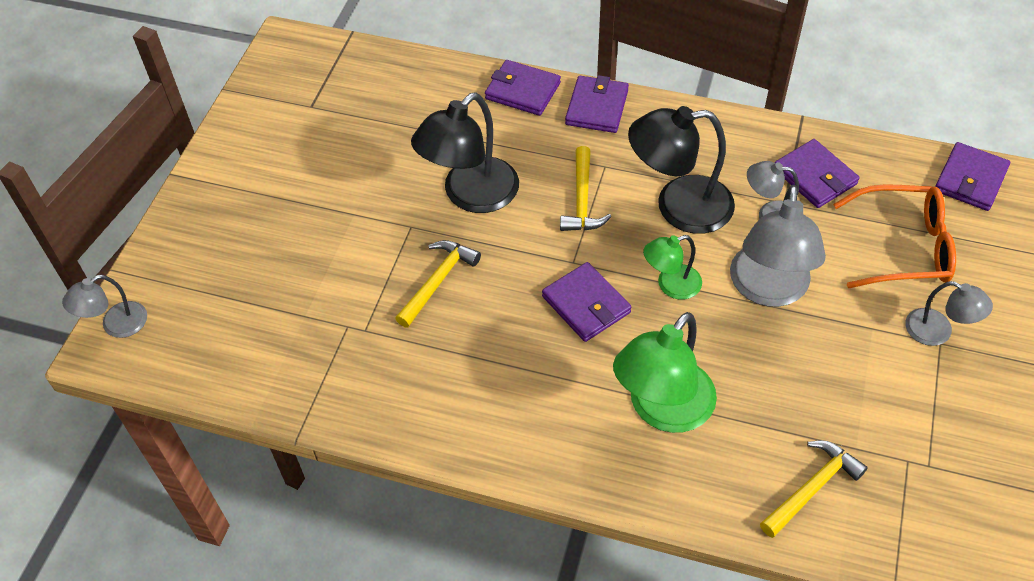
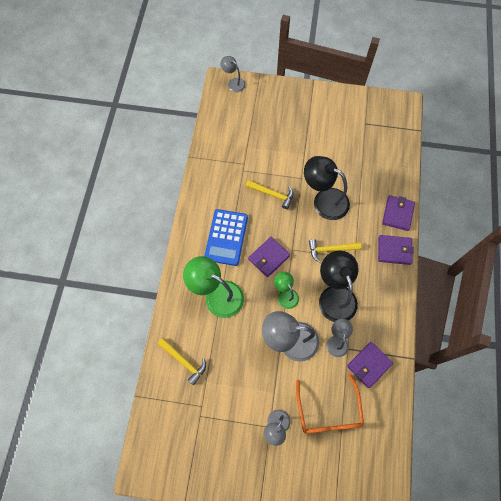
camera: 80 degrees right, 15 degrees up
(527, 379) = (226, 237): none -> blue calculator
(970, 179) = (384, 454): purple wallet -> none

